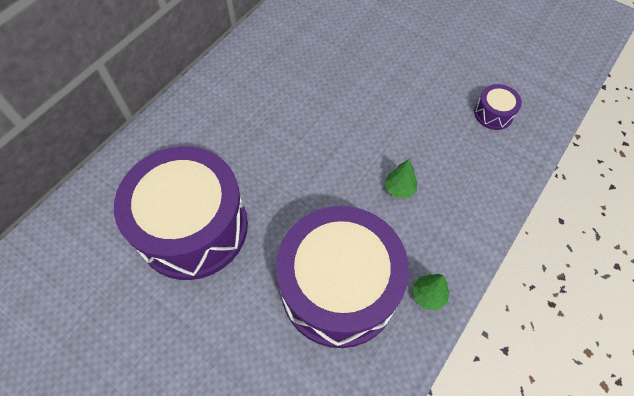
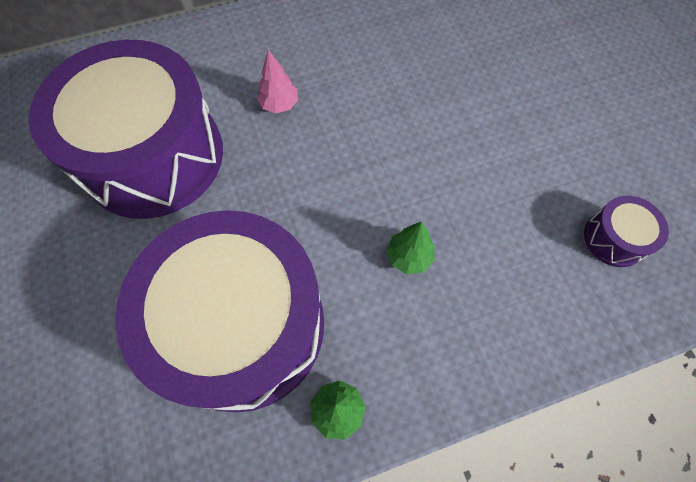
camera: 35 degrees right, 5 degrees up
(249, 147) = (279, 105): none -> pink tree

